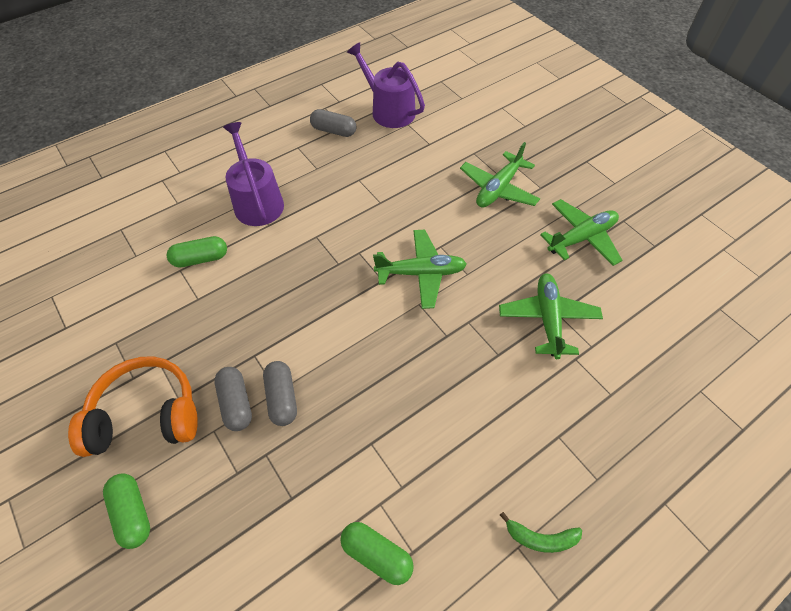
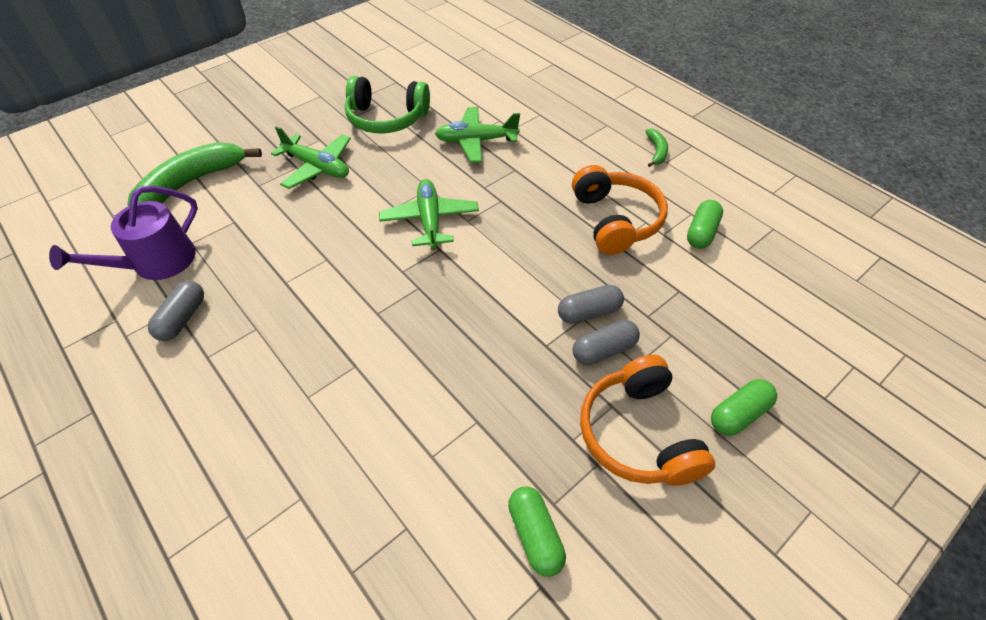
camera: 95 degrees left, 5 degrees down
(200, 259) = (412, 434): green capsule -> green capsule (535, 535)
(257, 202) = (312, 387): purple watering can -> none
(407, 451) = (616, 220): none -> orange headphones
(475, 114) = (190, 184): none -> green banana
(581, 238) = (386, 118): green plane -> green headphones

